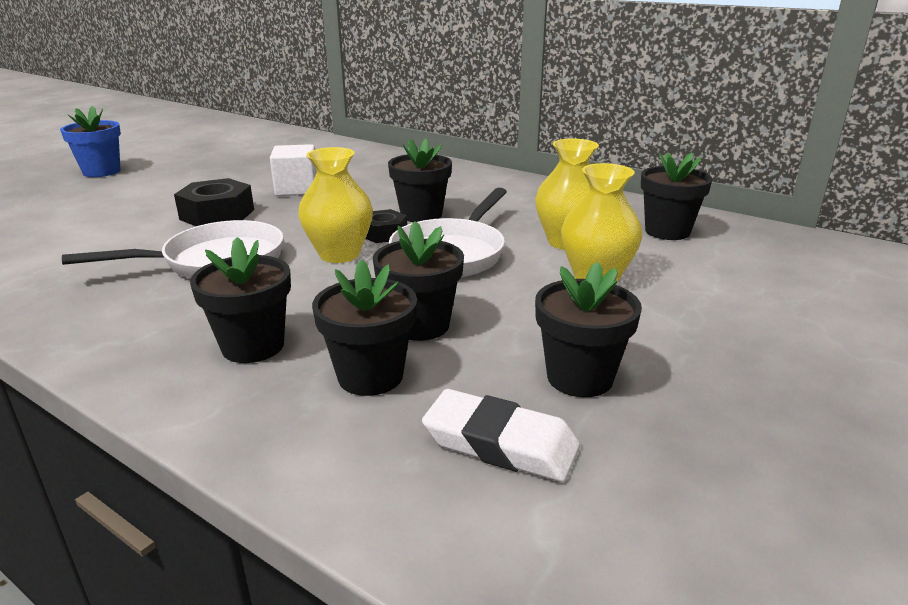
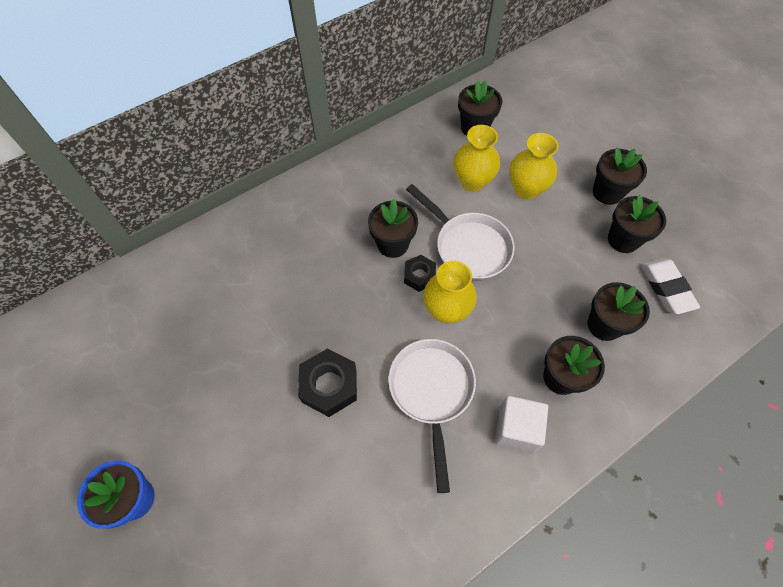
camera: 70 degrees left, 35 degrees up
(297, 189) = (292, 317): white cube -> white cube (516, 428)
(420, 325) = (558, 289): black flower pot -> black flower pot (607, 192)
(500, 444) = (666, 288): white eraser -> white eraser turned 60 degrees counterclockwise

